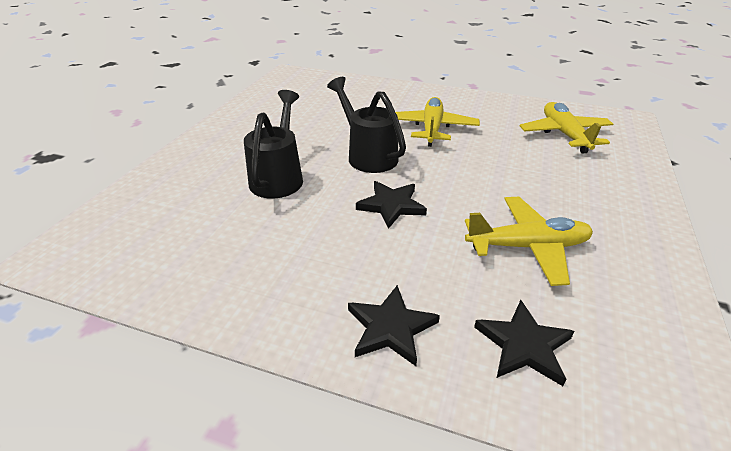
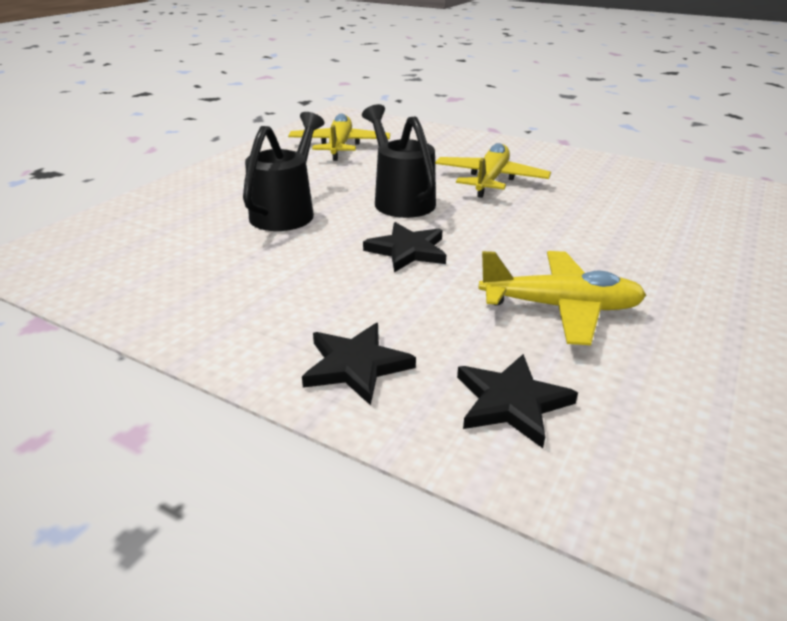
camera: 10 degrees right, 5 degrees down
(564, 134) = (661, 199): yellow plane -> yellow plane (339, 146)

